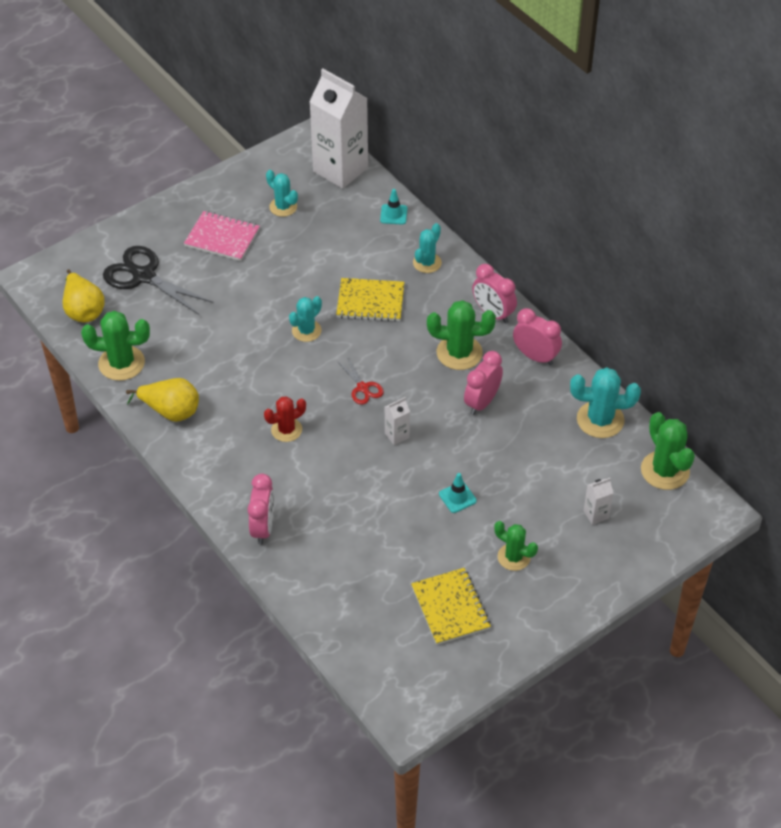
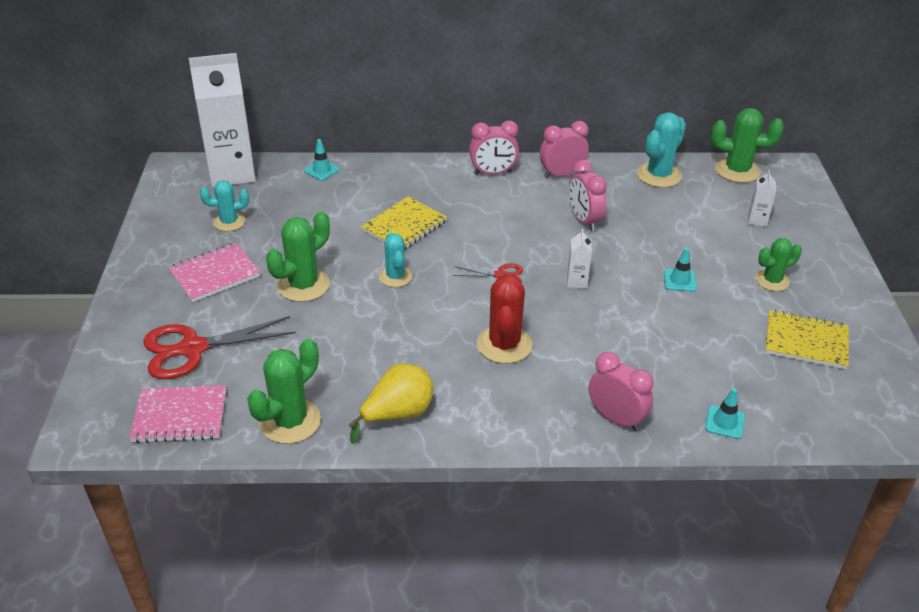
camera: 55 degrees left, 10 degrees down
(83, 310) = (180, 416): yellow pear -> pink notebook
(144, 276) = (193, 349): black scissors -> red scissors
(286, 430) = (504, 344): red cactus -> red cactus, size x1.54
(311, 591) = (724, 422): none -> turquoise traffic cone
(427, 263) = (398, 178): turquoise cactus -> none
(459, 353) = (517, 207): green cactus -> green cactus (303, 285)

